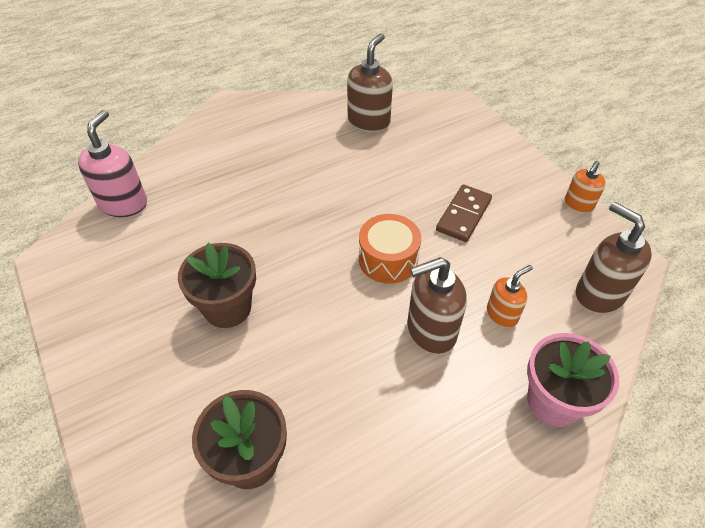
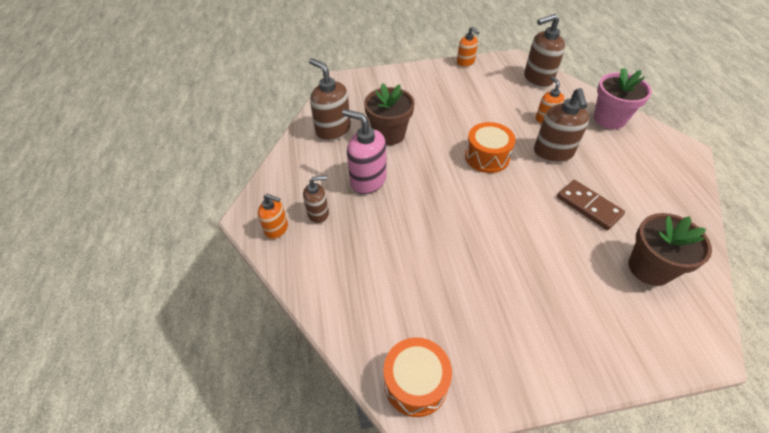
camera: 70 degrees left, 0 degrees up
(72, 255) = (415, 383): none -> orange drum
(124, 203) = (356, 327): pink soap dispenser -> pink soap dispenser (368, 180)
(220, 124) = (277, 229): none -> orange soap dispenser
(227, 308) = (512, 259): brown flower pot -> brown flower pot (389, 134)
(246, 144) = (318, 213): none -> brown soap dispenser
(463, 215) = (457, 110): brown domino -> brown domino (588, 206)

